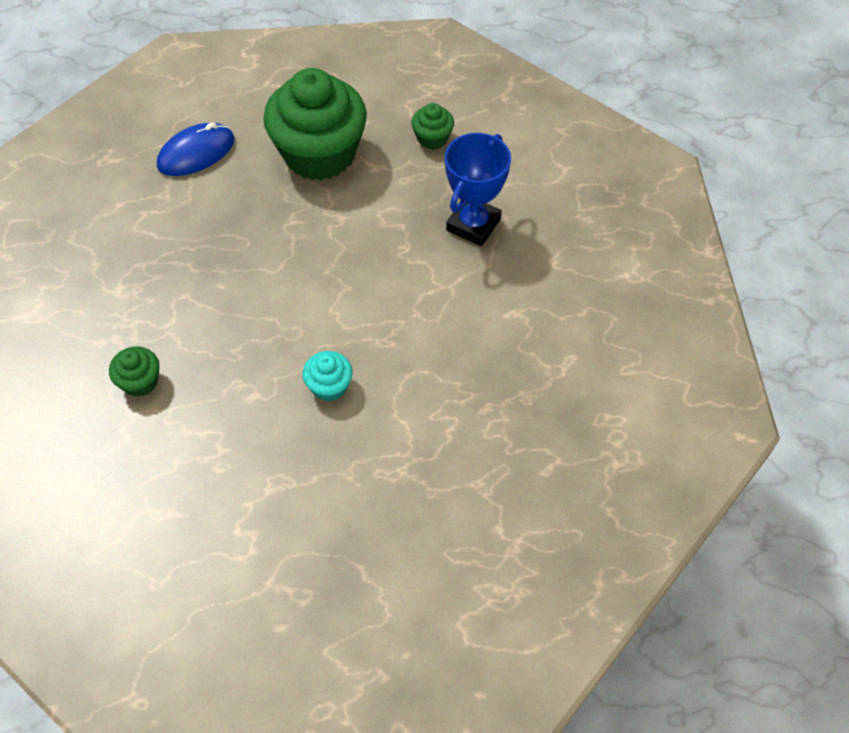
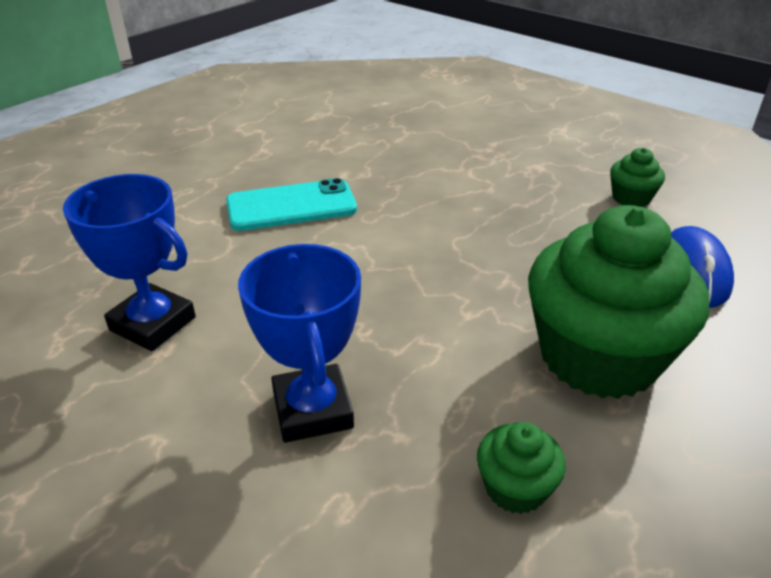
camera: 135 degrees right, 20 degrees down
(140, 382) = (431, 143): green cupcake -> green cupcake (631, 198)
(329, 386) = (291, 206): turquoise cupcake -> turquoise phone
(505, 338) = (153, 324): none -> blue trophy

